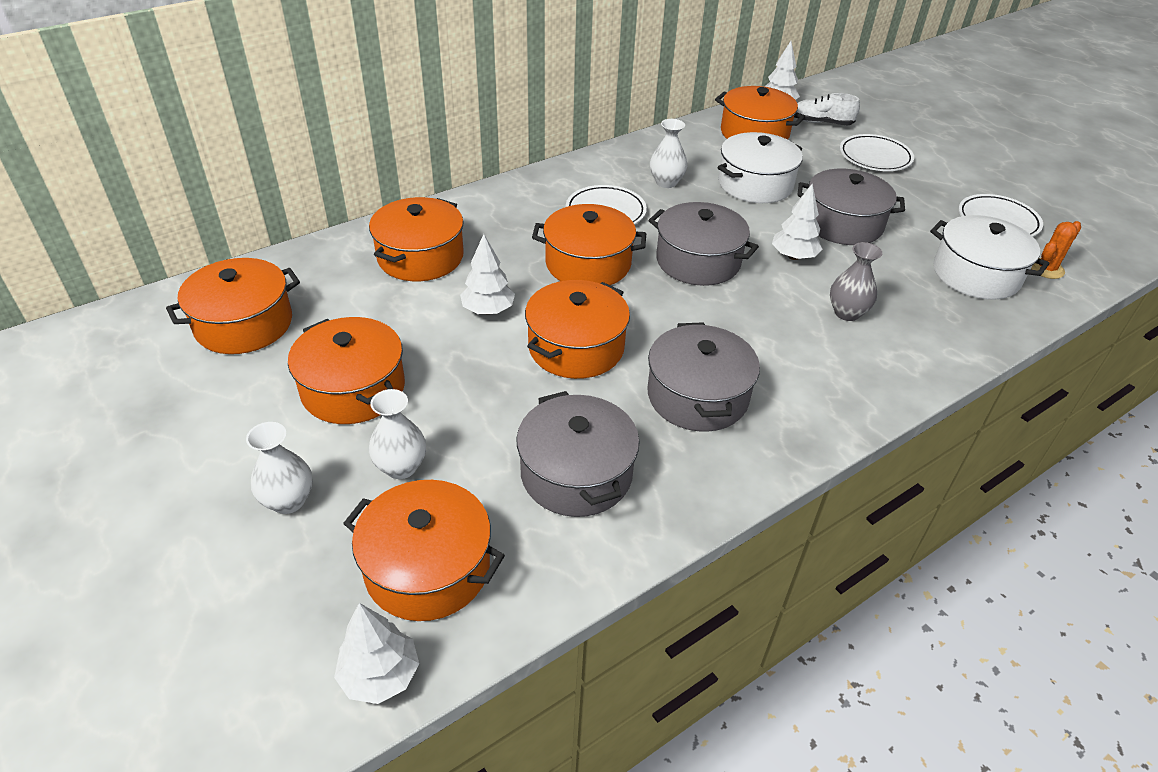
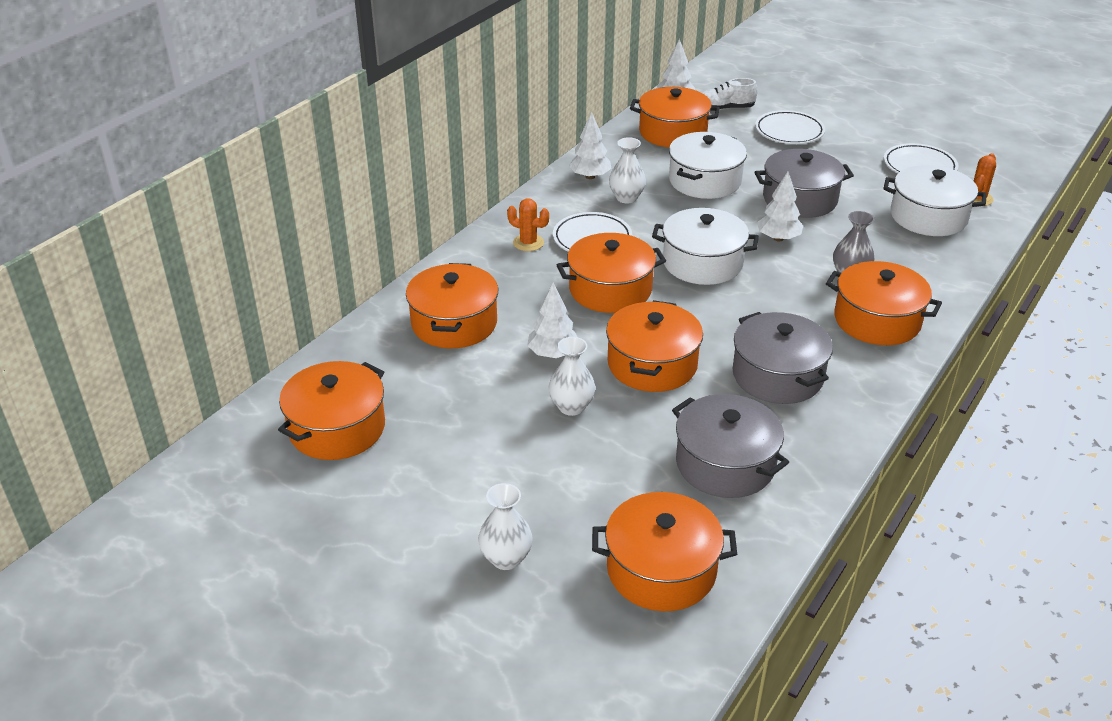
camera: 20 degrees left, 5 degrees down
(353, 389) = (487, 454): orange pot -> orange pot (877, 320)
(380, 675) = (684, 655): white tree -> white tree (590, 176)
(401, 467) = (579, 503): white vase -> white vase (571, 407)
(543, 201) = (528, 243): none -> orange cactus
(698, 261) = (702, 263): grey pot -> white pot

